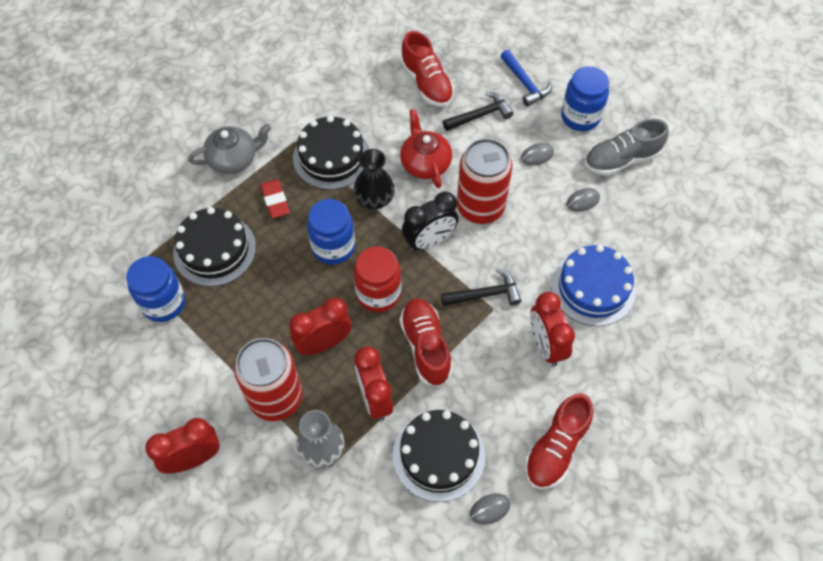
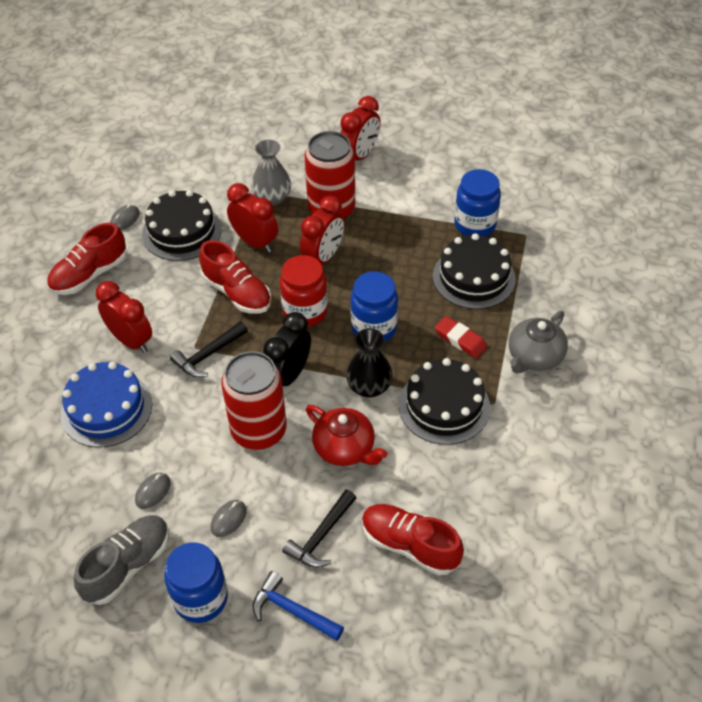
camera: 150 degrees right, 10 degrees down
(556, 448) = (89, 275): red shoe -> red shoe turned 135 degrees counterclockwise

